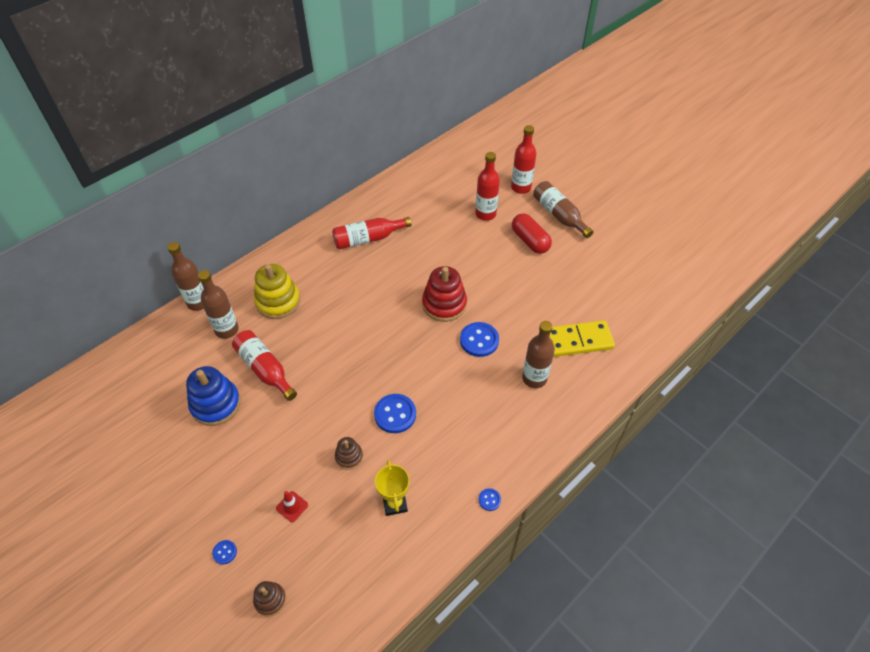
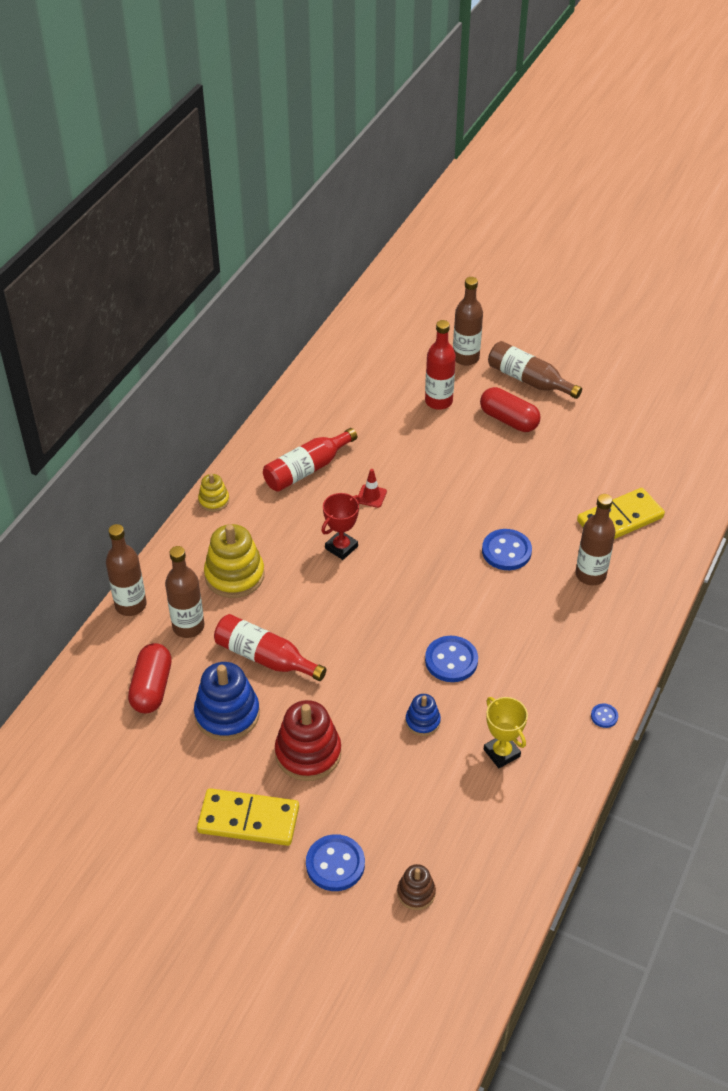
camera: 20 degrees left, 5 degrees down
(177, 367) = (152, 688): none -> red capsule
(184, 492) = (248, 819): none -> yellow domino
(225, 552) = (335, 864): blue button -> blue button, size x2.02
(292, 506) = (386, 793): red traffic cone -> red traffic cone (371, 496)
(294, 244) = (214, 500): none -> yellow stacking toy
(349, 457) = (422, 721): brown stacking toy -> blue stacking toy
(361, 302) = (341, 547): none -> red trophy
(444, 304) = (443, 521): red stacking toy -> red stacking toy (308, 753)
(521, 187) = (465, 358): red bottle -> brown bottle

